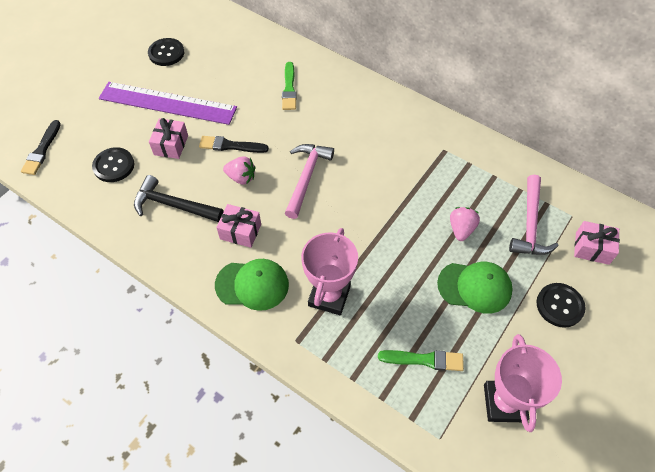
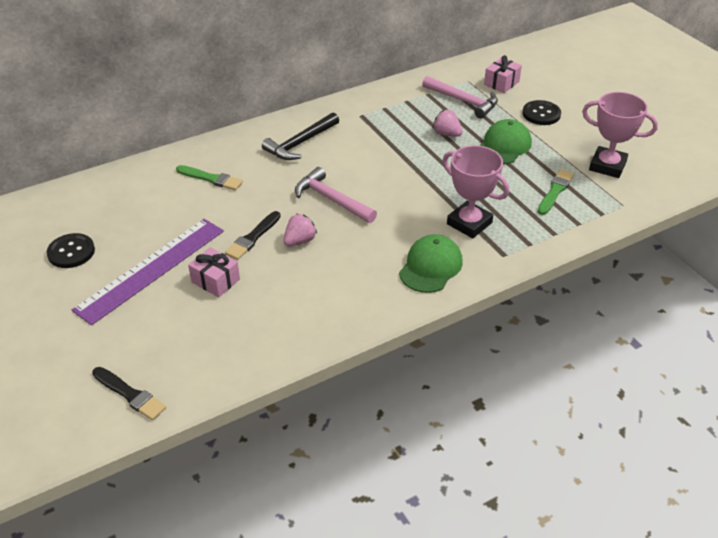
camera: 65 degrees left, 15 degrees down
(114, 166) = (208, 333): black button -> none
(174, 205) = (300, 297): black hammer -> black hammer (300, 143)
(240, 231) = (365, 258): pink gift -> none

